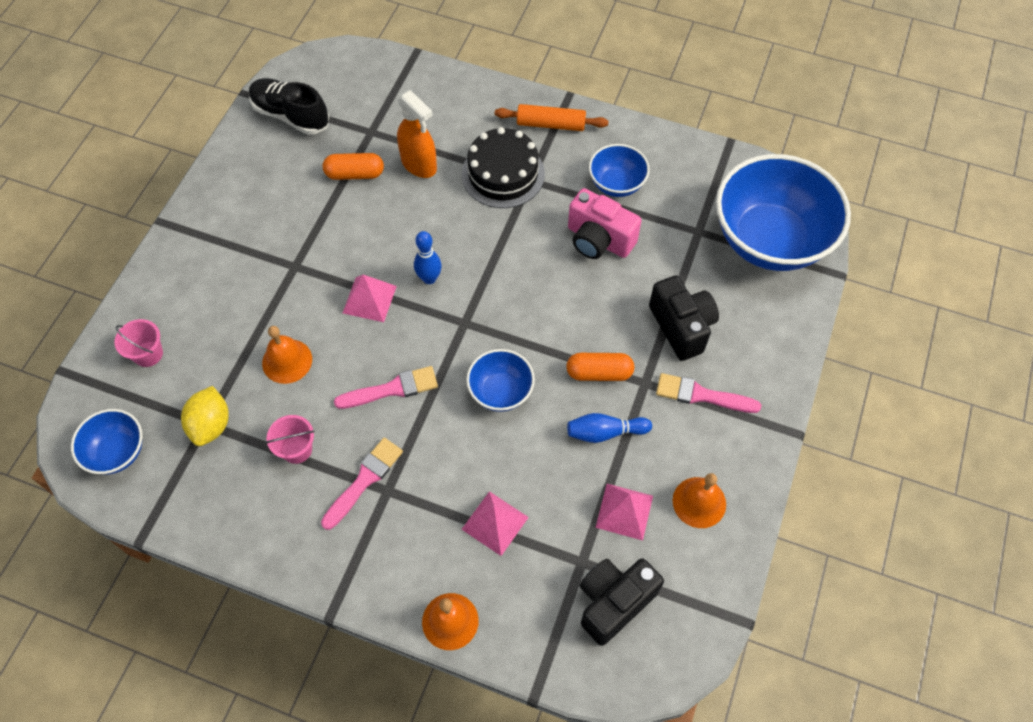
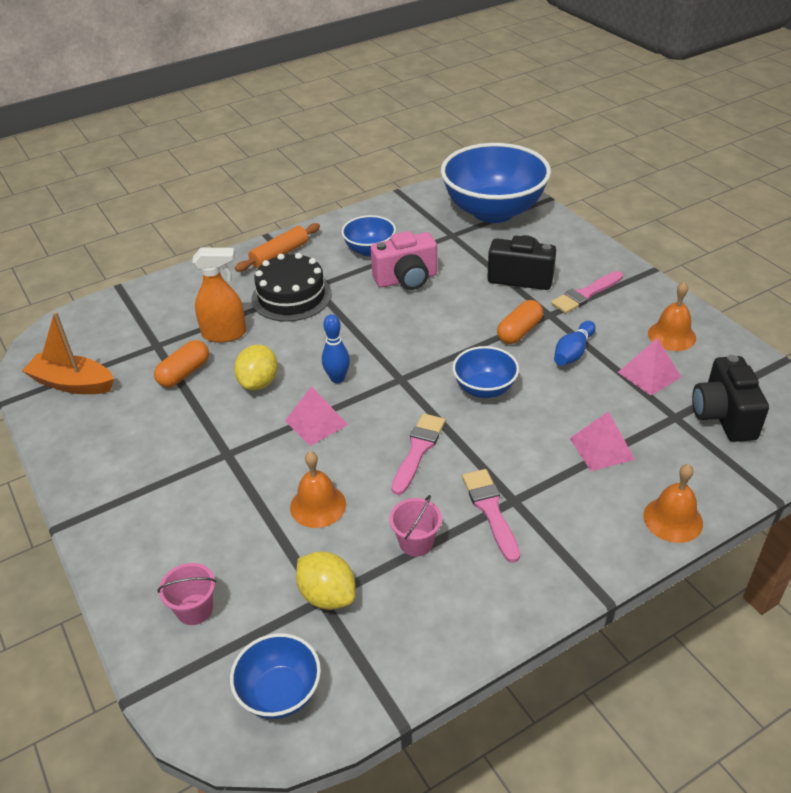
camera: 50 degrees left, 20 degrees down
(290, 115) = (73, 383): black shoe -> orange boat
(383, 229) = (259, 383): none -> yellow lemon

